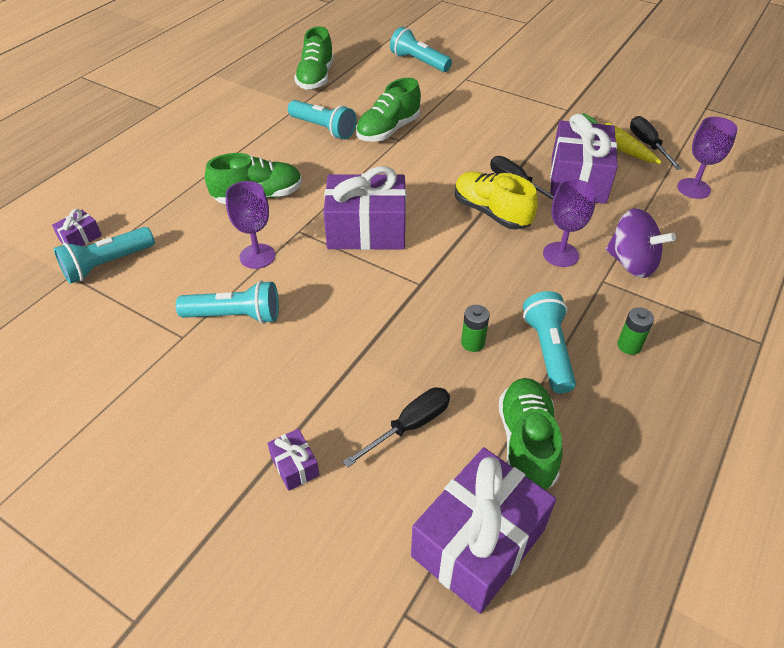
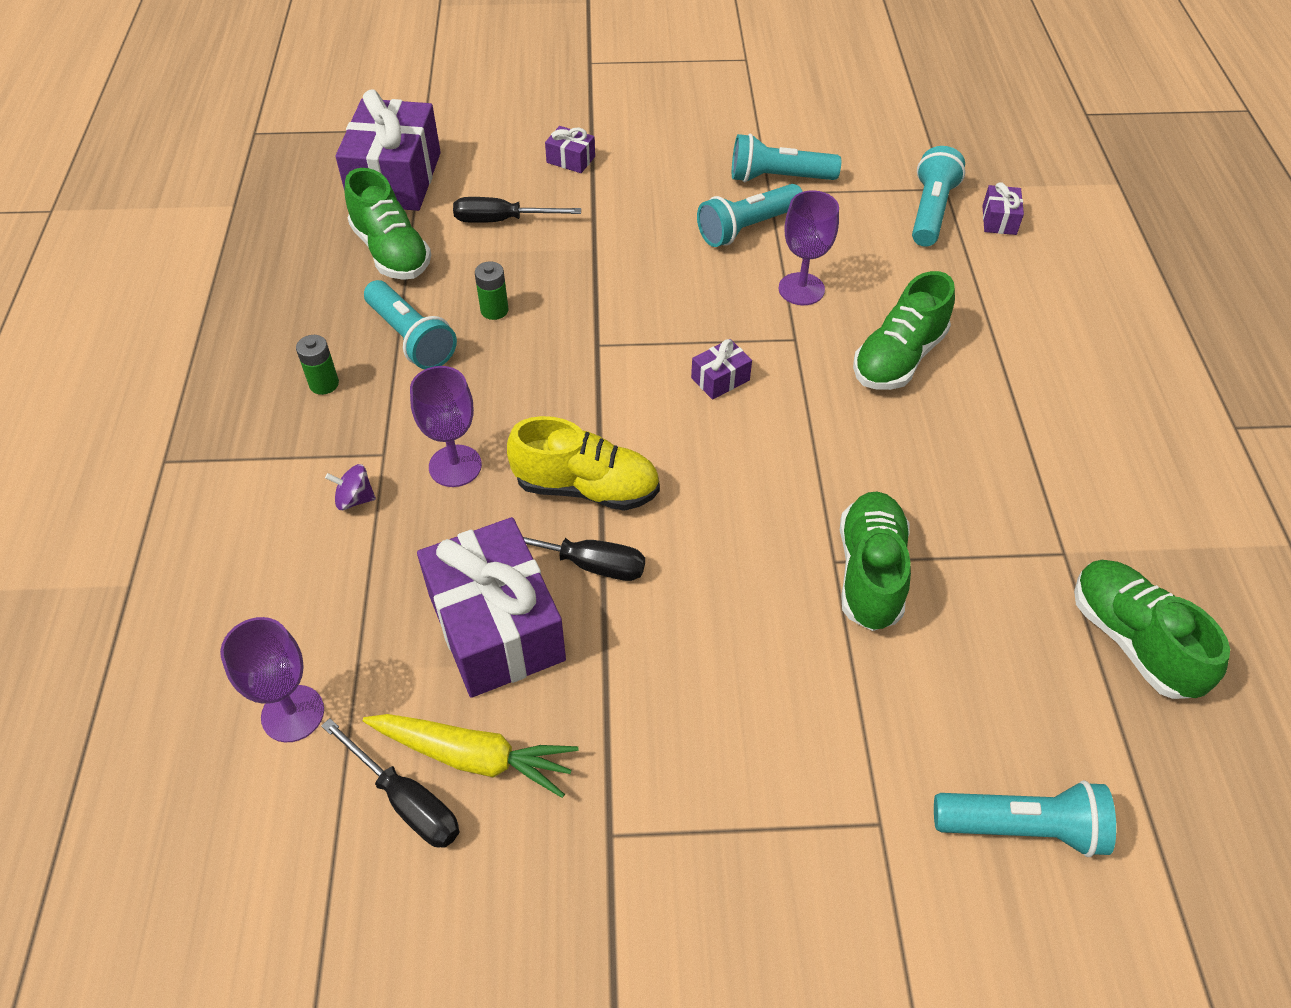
camera: 145 degrees right, 5 degrees up
(323, 128) = (966, 519): turquoise flashlight -> turquoise flashlight (778, 178)
(366, 230) = (720, 379): purple gift -> purple gift, size x0.43
(409, 426) = (502, 220): black screwdriver -> black screwdriver turned 75 degrees clockwise
(631, 263) = (355, 499): purple spinning top -> purple spinning top, size x0.49

